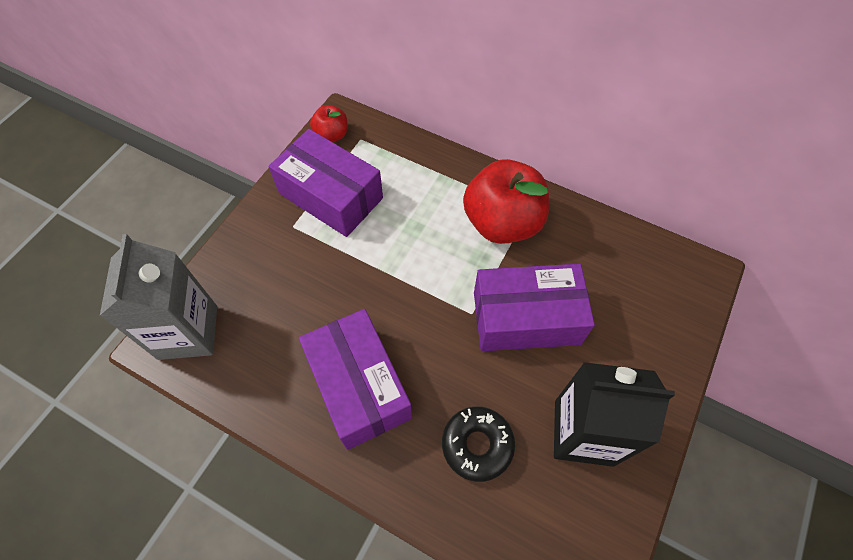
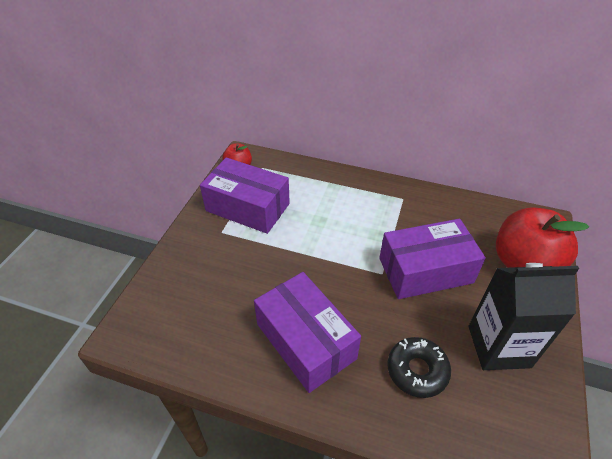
camera: 10 degrees left, 15 degrees down
(188, 332) = (148, 322): grey carton -> none
(502, 223) = (386, 208): red apple -> red apple (523, 263)

